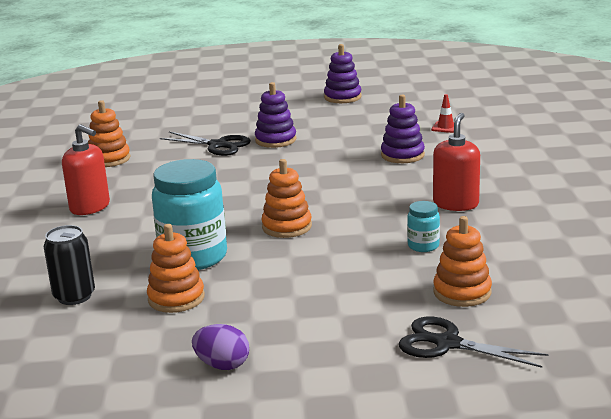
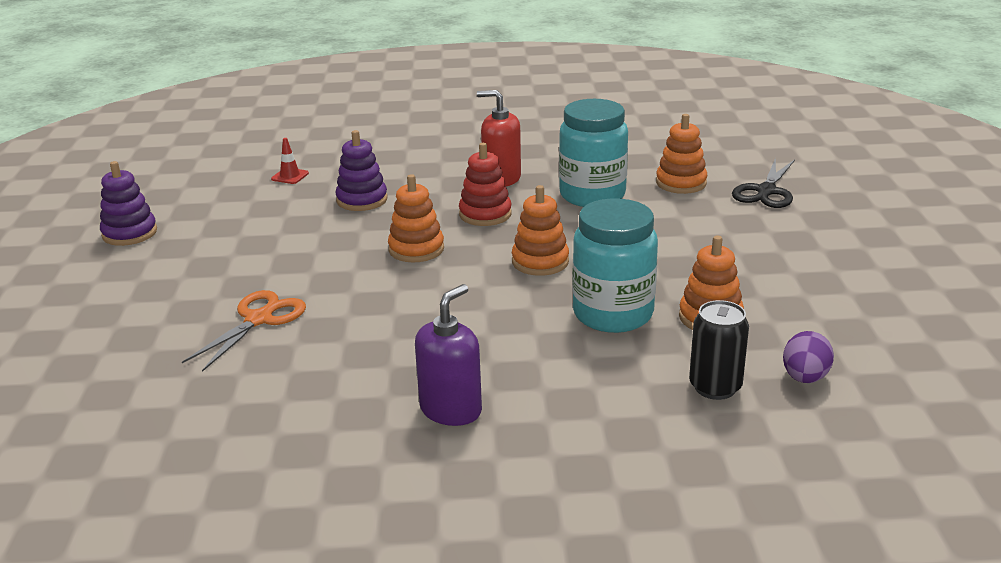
camera: 90 degrees left, 5 degrees up
(90, 207) = (451, 409): red soap dispenser -> purple soap dispenser
(109, 159) = (261, 415): orange stacking toy -> orange stacking toy (416, 249)
(218, 145) = (259, 319): black scissors -> orange scissors
(222, 365) = (831, 284): purple egg -> purple egg (805, 378)
(275, 140) = (265, 276): purple stacking toy -> none
(378, 201) = (485, 214): none -> red stacking toy
(423, 246) = (592, 195): turquoise jar -> turquoise jar, size x2.16

